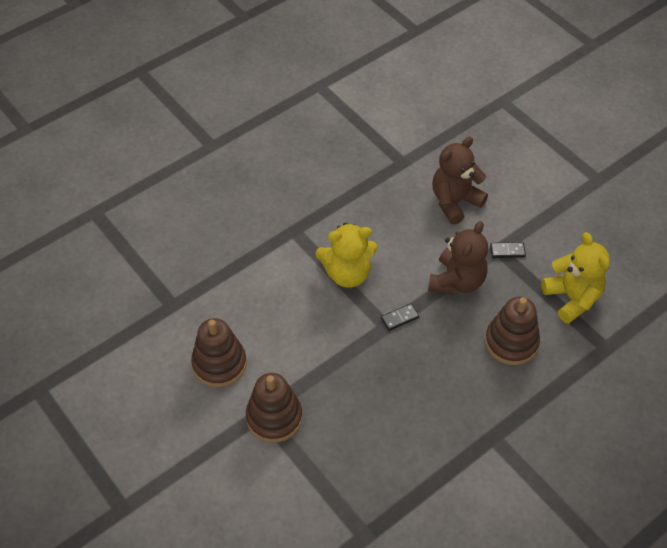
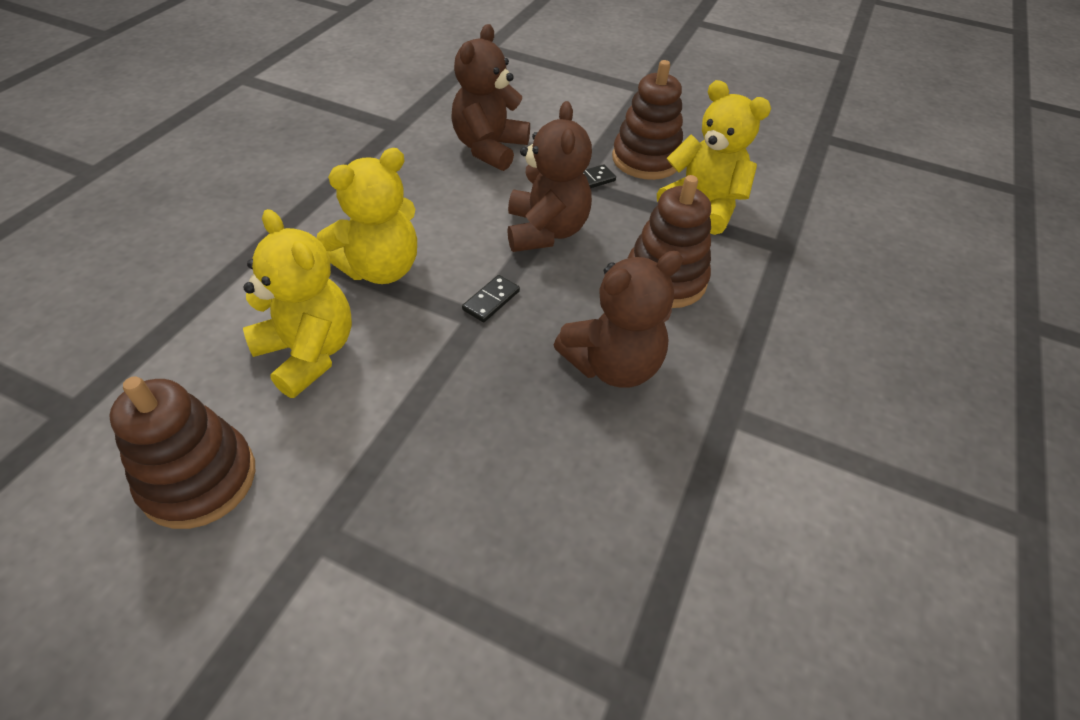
camera: 30 degrees left, 5 degrees down
(274, 417) = (346, 534): brown stacking toy -> brown stacking toy (646, 159)
(290, 314) = (308, 353): none -> yellow teddy bear
(446, 384) = (613, 365): none -> brown teddy bear

